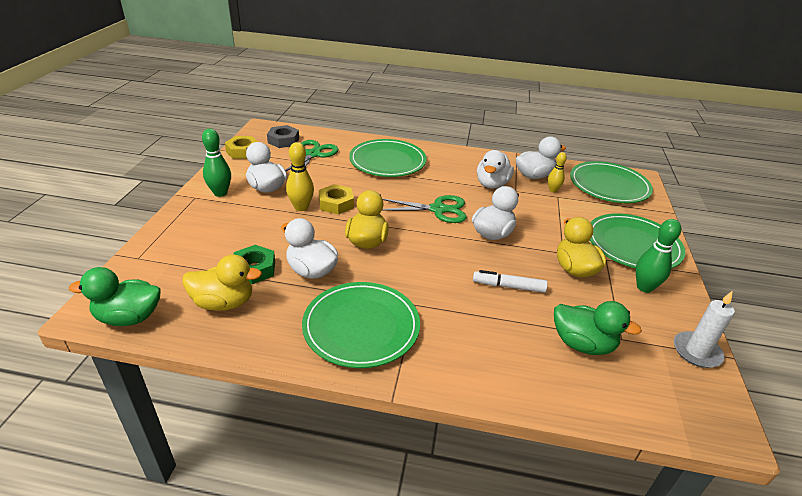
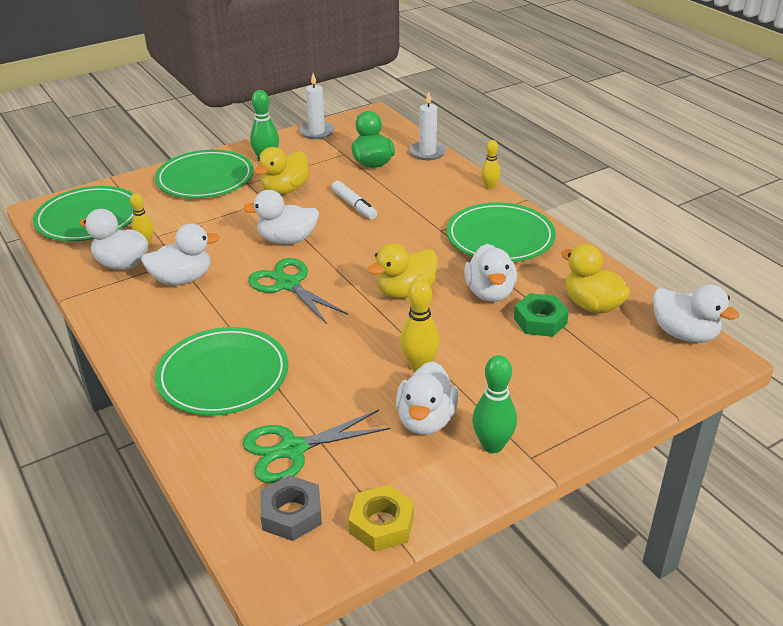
camera: 130 degrees left, 0 degrees up
(129, 317) = (684, 334): green duck -> white duck
(336, 203) = (376, 348): yellow nut -> none
(446, 389) = (489, 187): none -> yellow bowling pin
(572, 400) = (427, 152): none -> white candle

